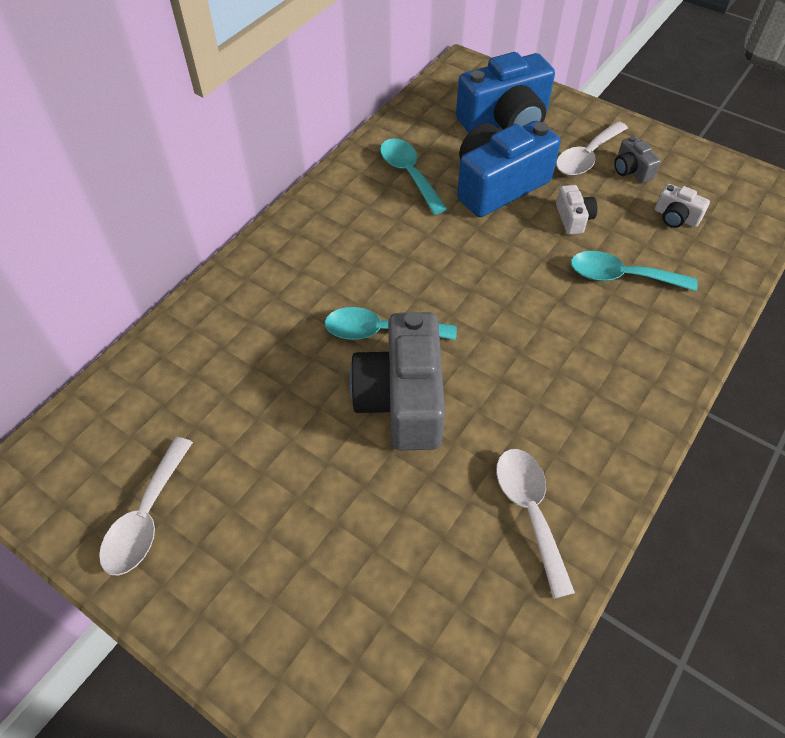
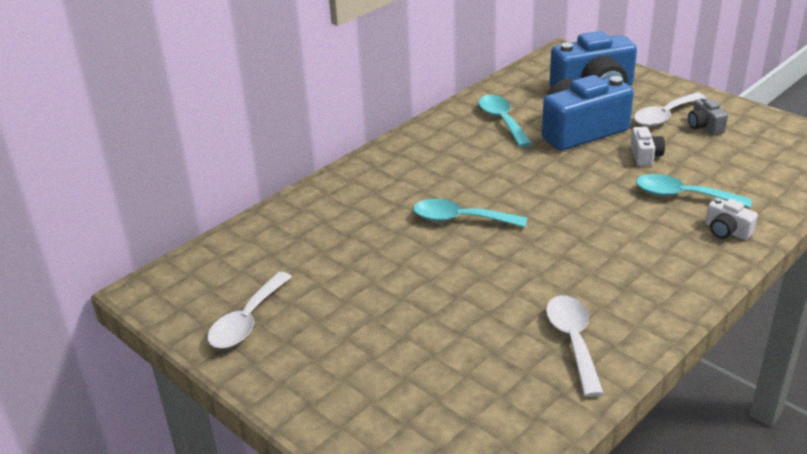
camera: 10 degrees right, 20 degrees down
(402, 399) = (473, 263): grey camera -> none
(676, 217) = (740, 159): white camera -> white camera (726, 231)

